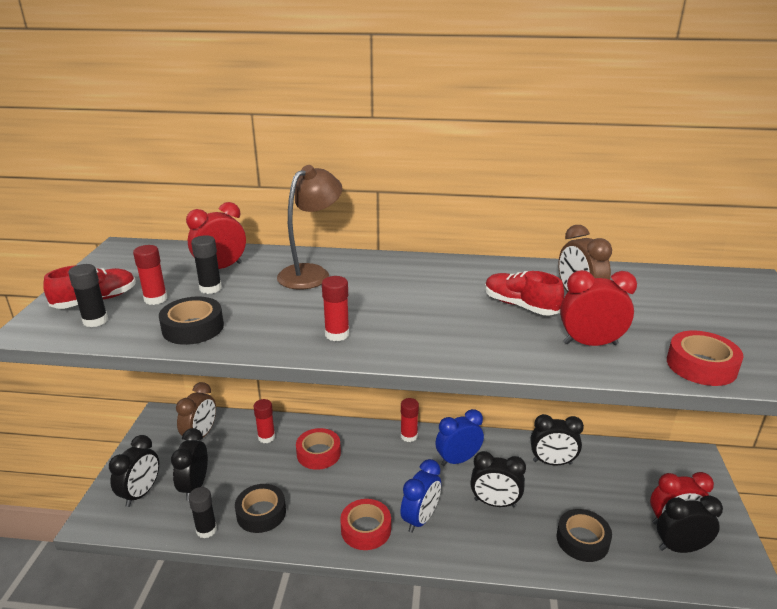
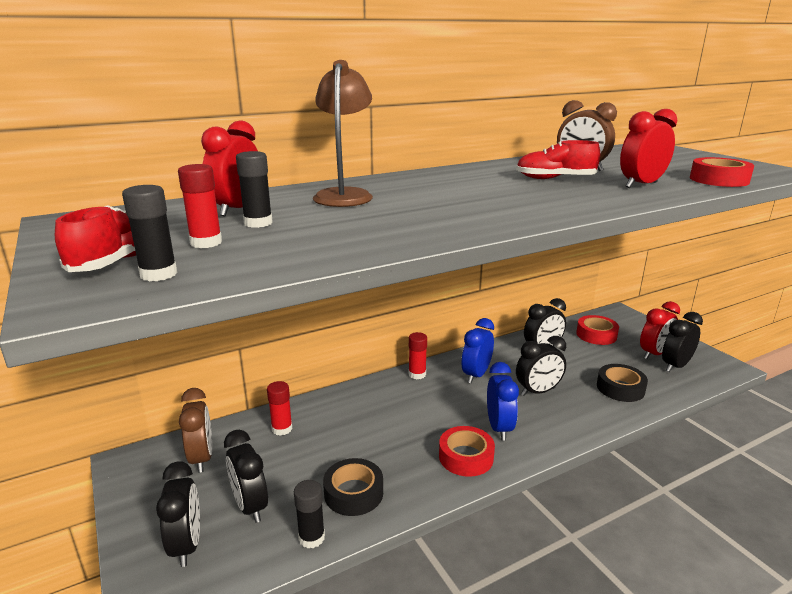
camera: 35 degrees left, 5 degrees down
(193, 328) = (303, 250): black tape -> none
(318, 453) = (352, 420): red tape -> red tape (596, 335)
(337, 334) = (458, 220): red glue stick -> none

